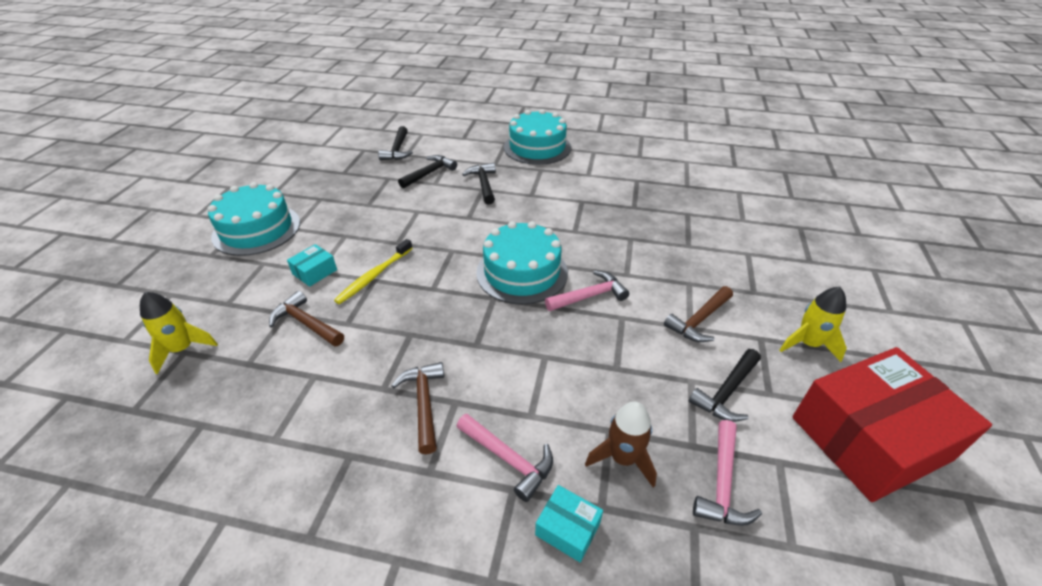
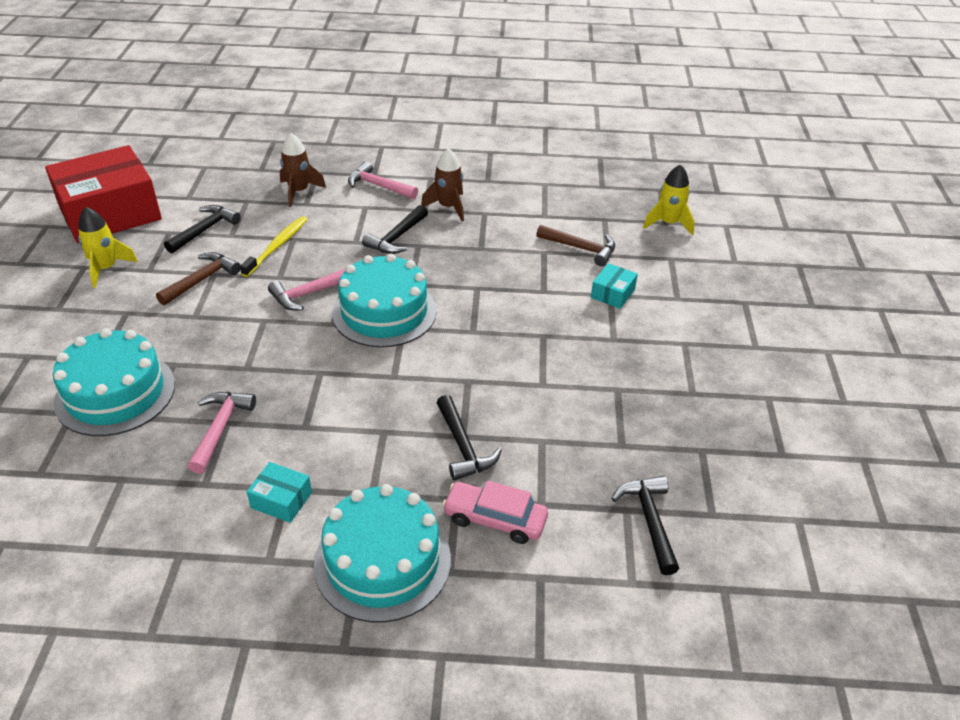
camera: 170 degrees right, 0 degrees up
(256, 229) = (728, 337): turquoise cake -> turquoise cake (115, 393)
(373, 276) = (546, 294): yellow toothbrush -> yellow toothbrush (277, 246)
(424, 403) = (448, 207): brown hammer -> brown rocket
(429, 173) = (560, 463): black hammer -> black hammer (397, 238)
(477, 156) = (495, 519): none -> pink car
(568, 528) = (338, 164): turquoise box -> turquoise box (281, 500)
(722, 483) = (234, 186): pink hammer -> pink hammer (220, 428)

